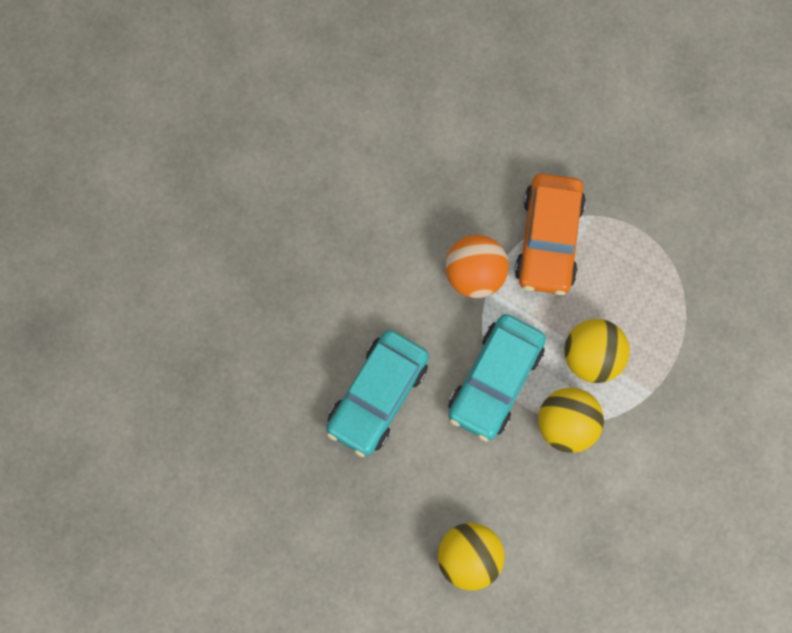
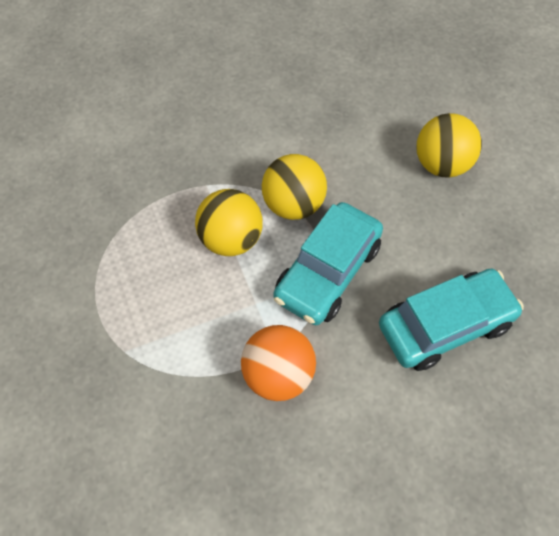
camera: 145 degrees left, 15 degrees down
(495, 380) = (327, 272): turquoise car -> turquoise car turned 150 degrees clockwise
(548, 239) = (184, 359): orange car -> none

